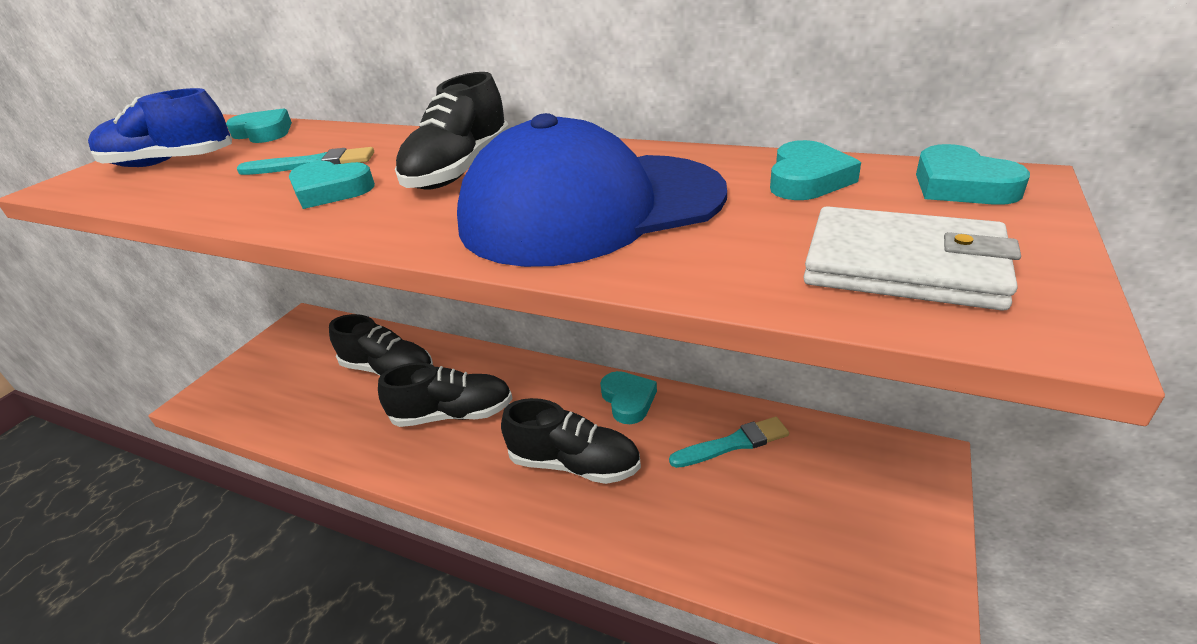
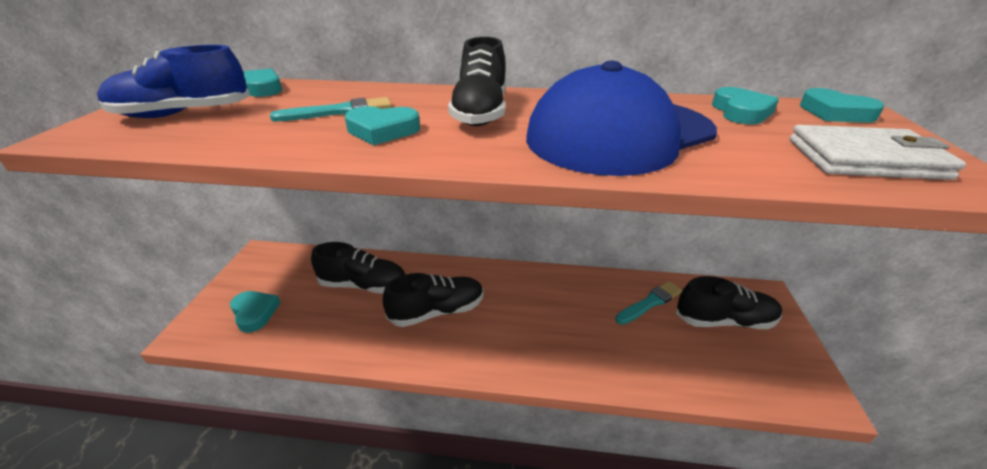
camera: 20 degrees left, 0 degrees up
(574, 464) = (551, 333): black shoe -> black shoe (724, 321)
(628, 400) = (564, 283): turquoise heart -> turquoise heart (255, 313)

